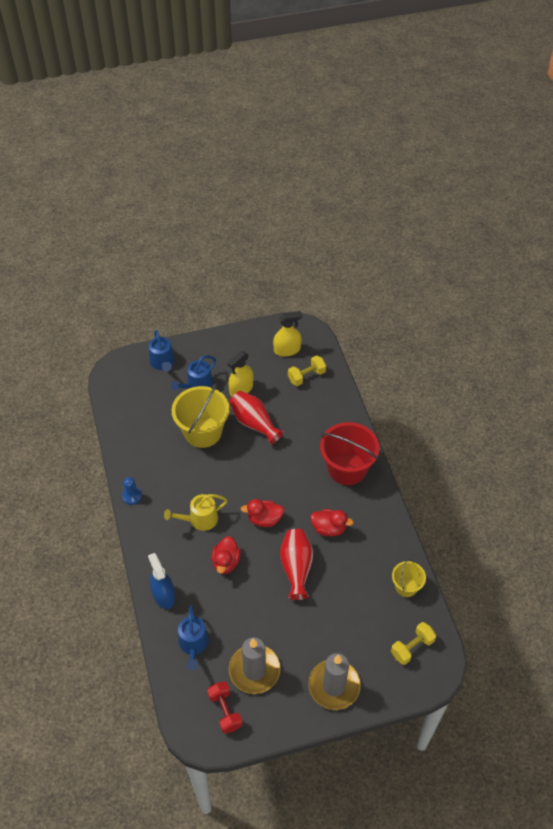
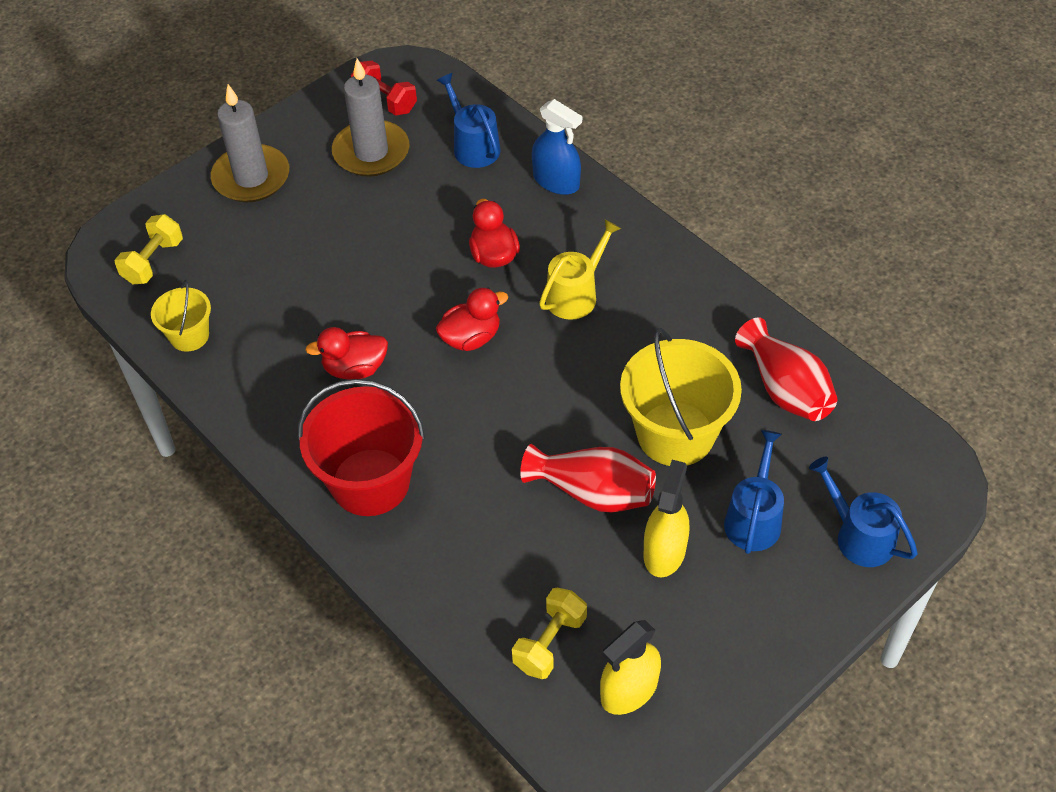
camera: 155 degrees right, 0 degrees up
(132, 496) = (710, 282): blue pawn -> none
(296, 568) = (379, 291): red vase -> red vase (785, 389)

